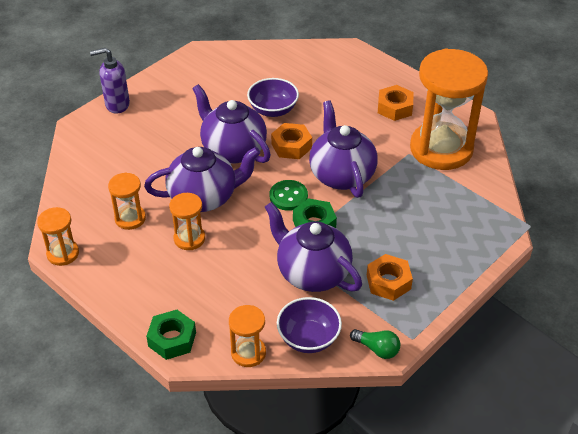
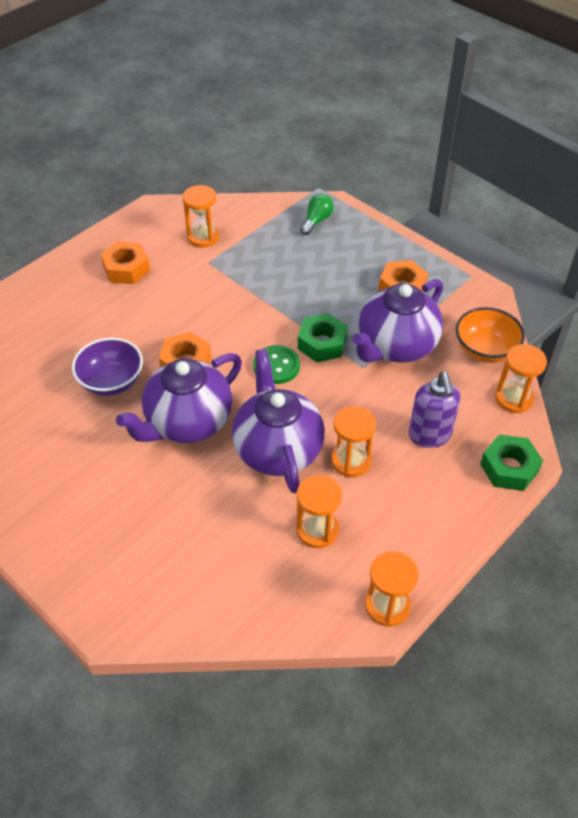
camera: 90 degrees left, 5 degrees up
(117, 105) = (67, 574): purple soap dispenser -> purple soap dispenser (429, 435)
(308, 338) = (485, 350): purple bowl -> orange bowl
(341, 175) = (241, 318): purple teapot -> none
(377, 349) = (488, 300): green light bulb -> green light bulb (316, 221)
(441, 149) = (203, 237): orange hourglass -> orange hourglass, size x0.46

